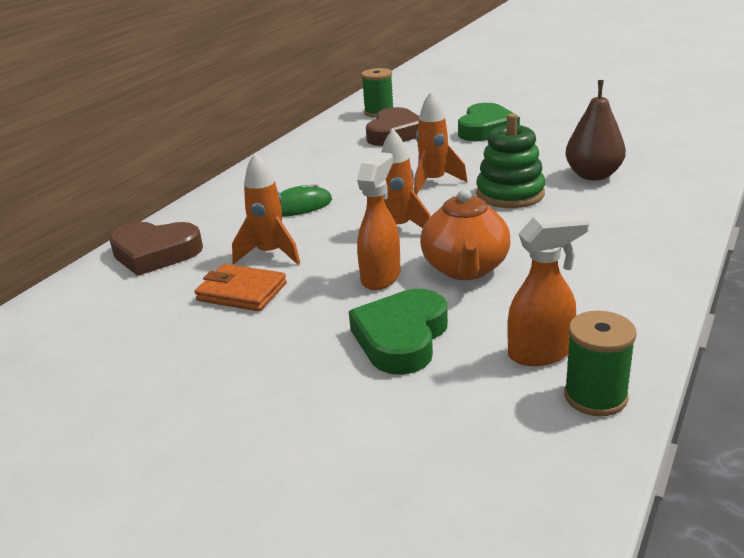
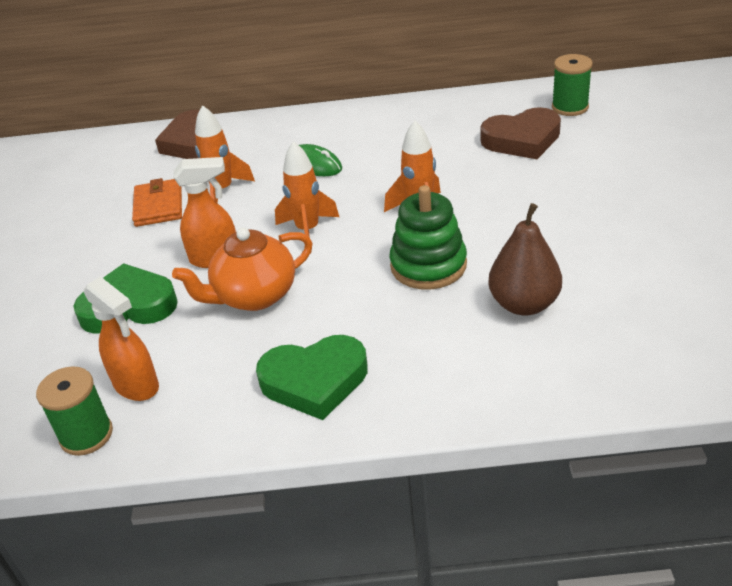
camera: 60 degrees right, 10 degrees up
(486, 129) = (592, 187): green heart -> green heart (315, 381)

